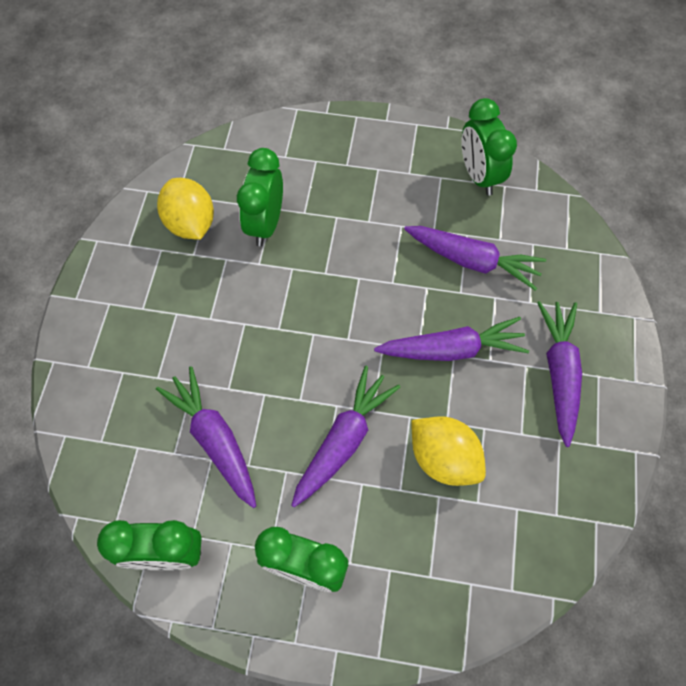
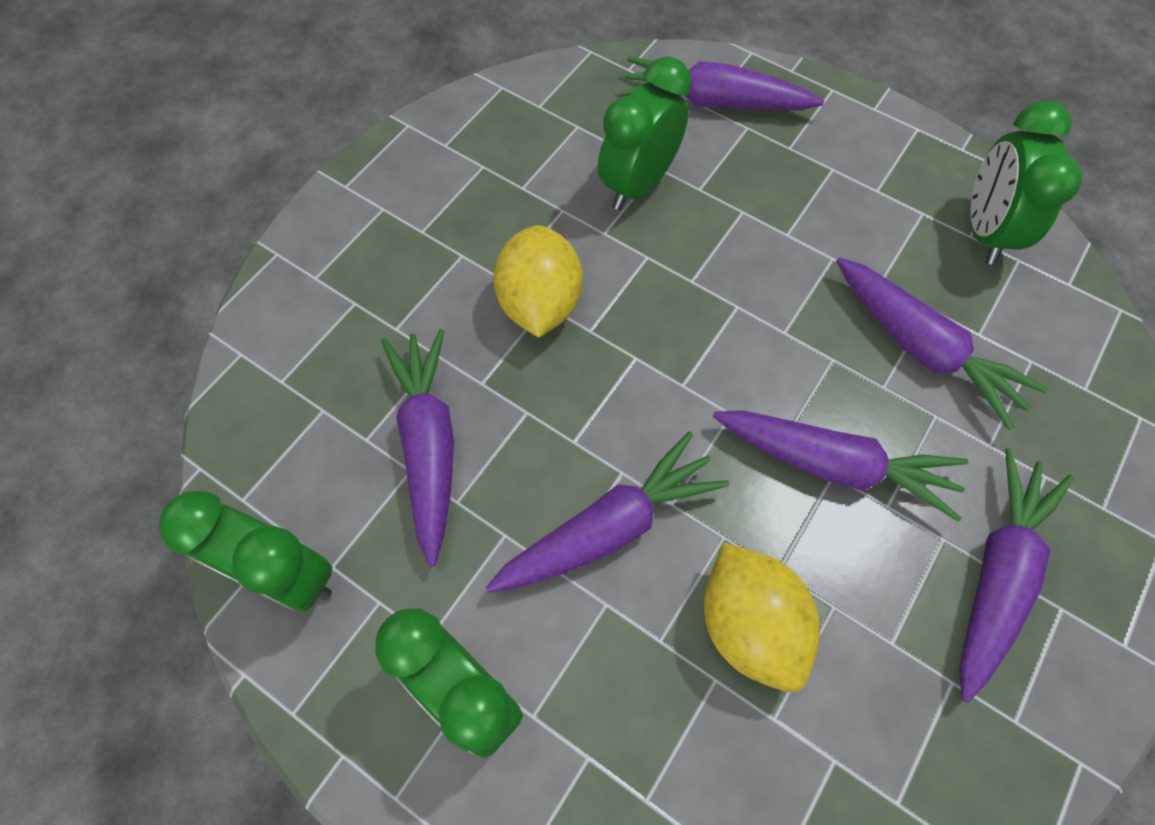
camera: 25 degrees right, 0 degrees up
(191, 223) = (538, 147): yellow lemon -> yellow lemon (540, 303)
(288, 151) = (714, 102): none -> purple carrot

